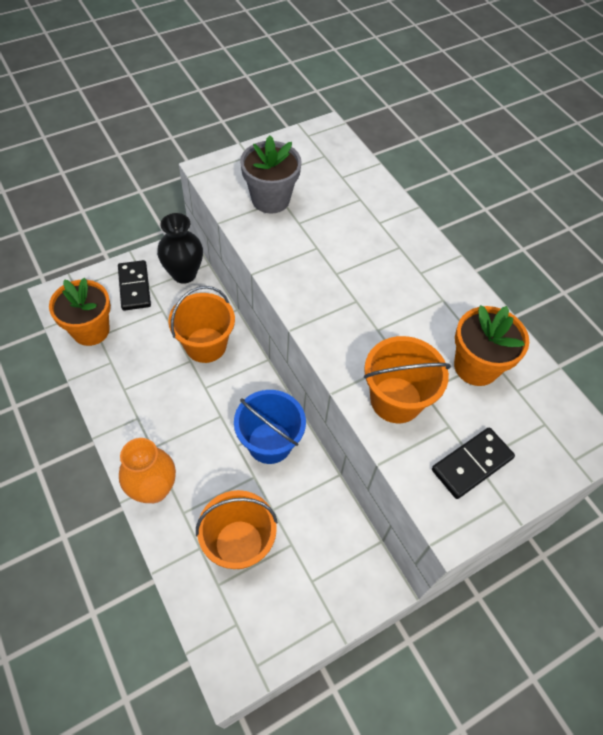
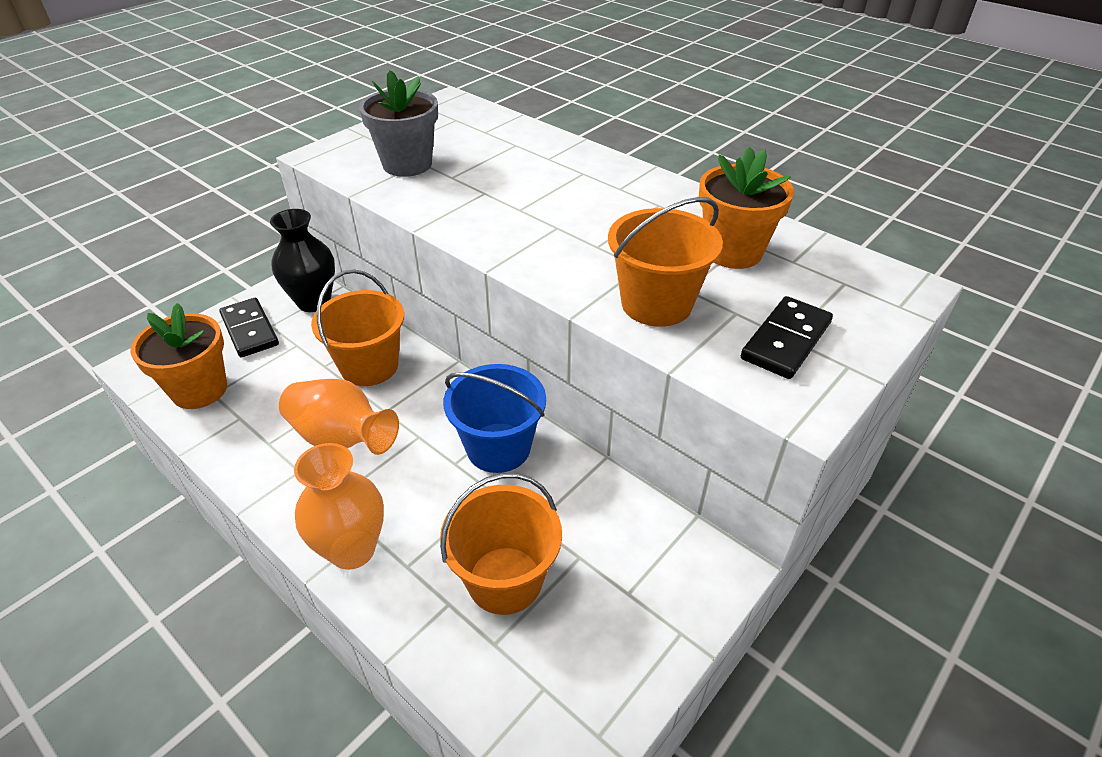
camera: 15 degrees left, 15 degrees down
(170, 401) = (341, 439): none -> orange vase

